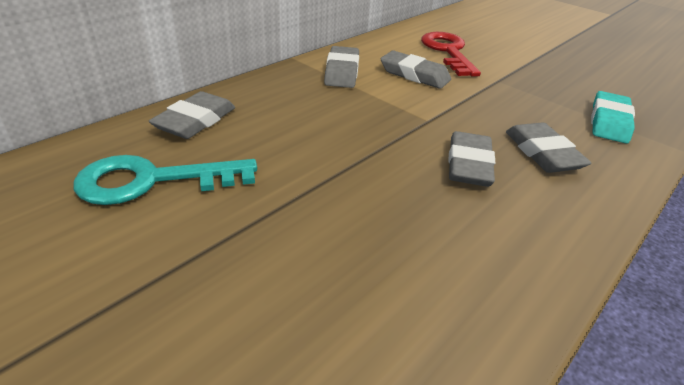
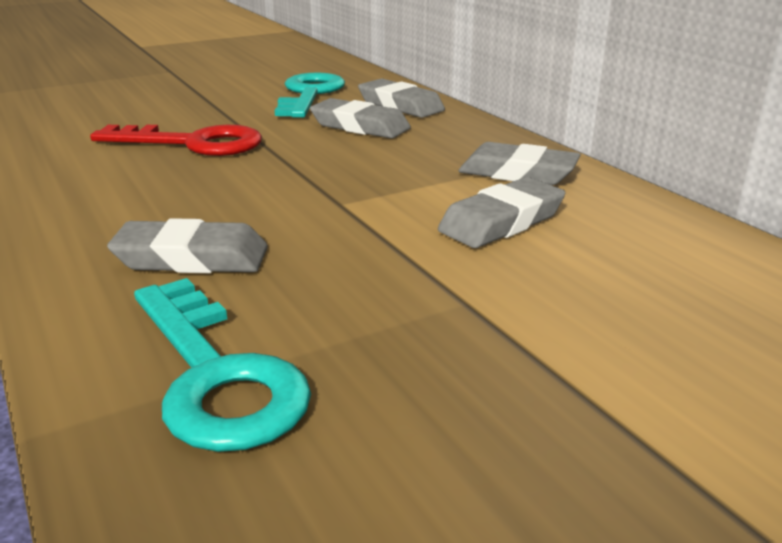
camera: 110 degrees right, 10 degrees down
(448, 51) = (633, 282): red key -> red key (193, 143)
(468, 164) = (218, 202): grey eraser -> grey eraser (360, 126)
(609, 122) = (216, 375): turquoise eraser -> turquoise key

